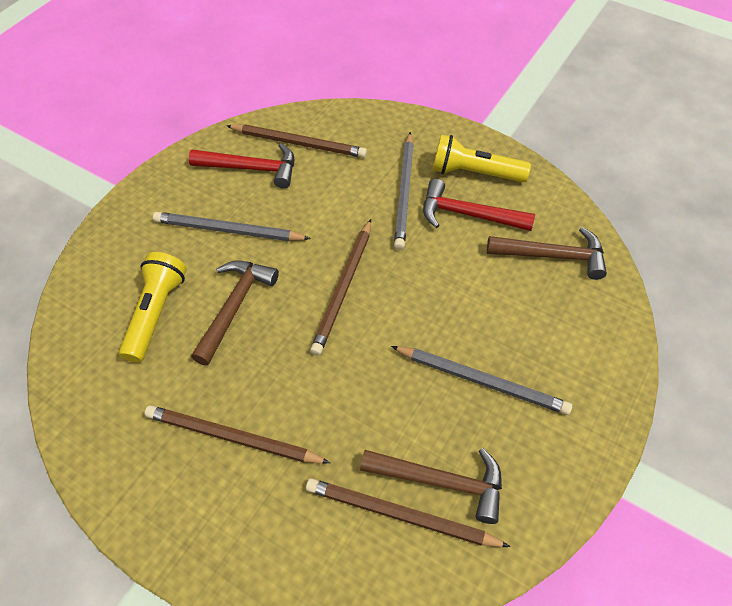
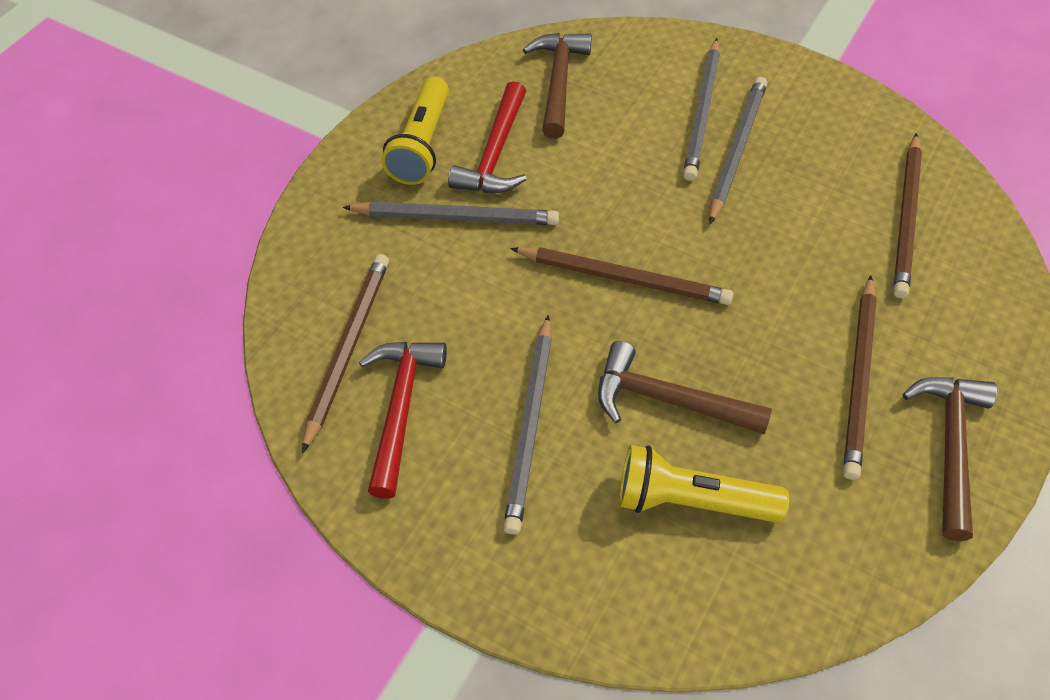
camera: 90 degrees left, 0 degrees up
(441, 481) = (861, 186): brown hammer -> brown hammer (950, 447)
(527, 359) = (702, 112): none -> grey pencil

